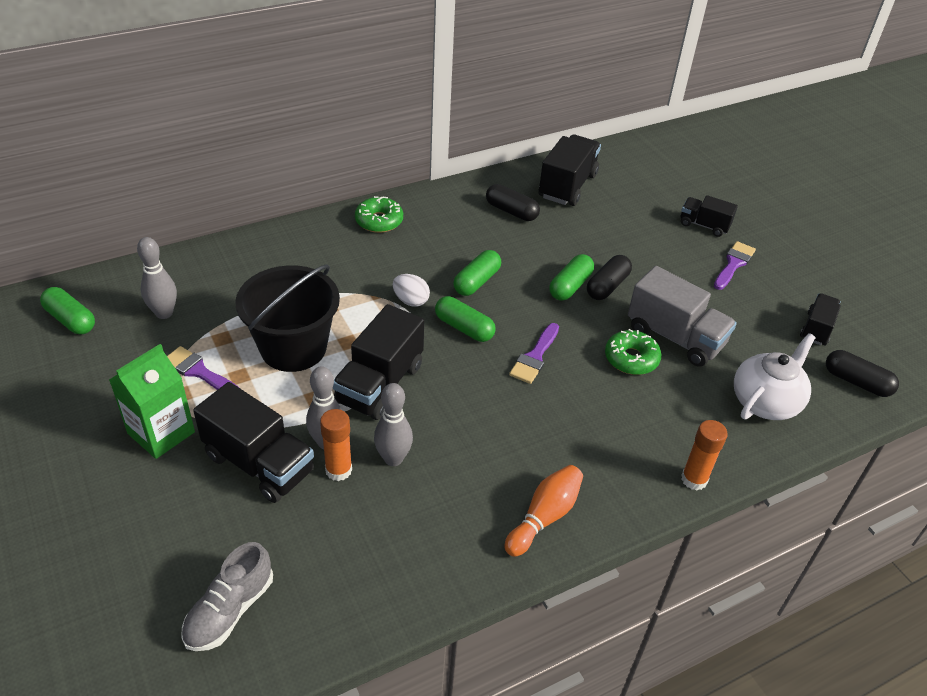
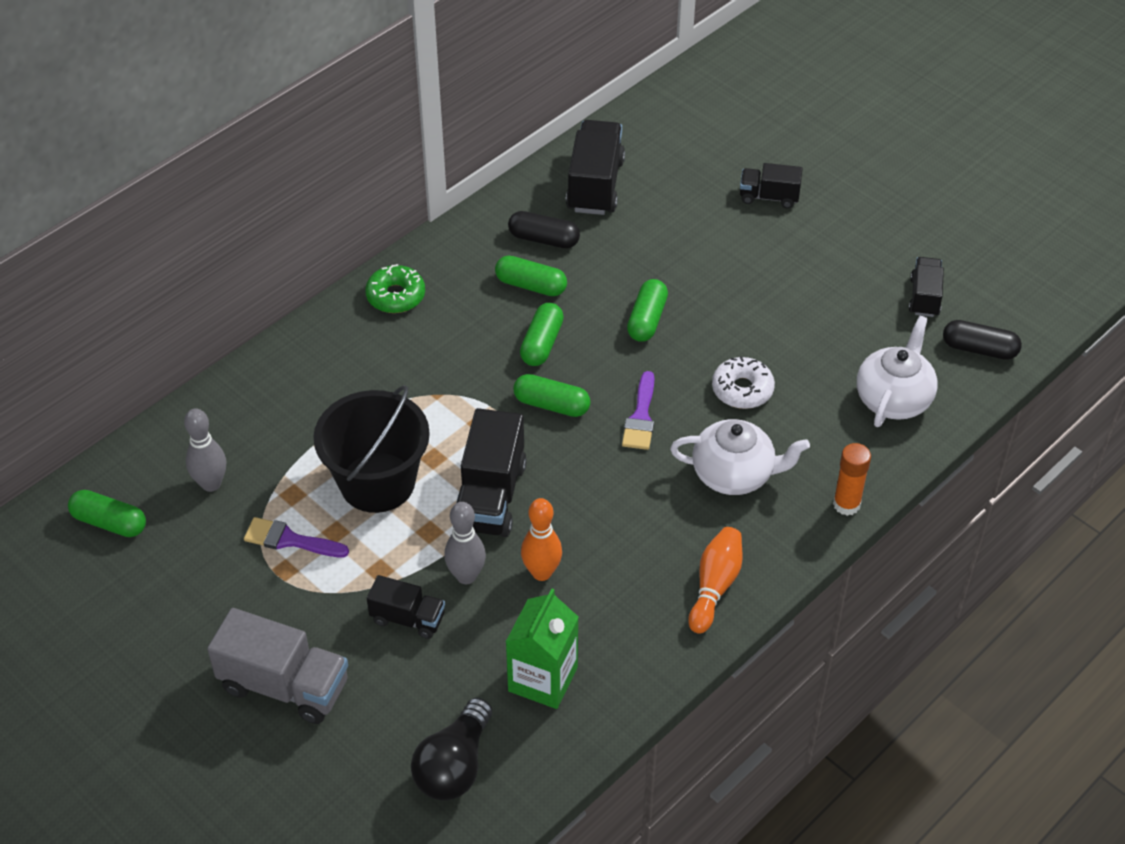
camera: 15 degrees left, 5 degrees up
(161, 433) = (288, 617): green carton -> green carton (543, 679)
(229, 610) = (454, 765): grey shoe -> black light bulb
(259, 463) = (408, 618): black truck -> black truck, size x0.59
(338, 470) = (492, 601): orange glue stick -> none
(393, 459) = (541, 572): grey bowling pin -> orange bowling pin
(411, 301) = (479, 388): white egg -> none
(487, 239) = (531, 285): none -> green capsule
(598, 425) = (734, 474): none -> white teapot
(607, 286) = (687, 308): black capsule -> none
(631, 359) = (742, 389): green donut -> white donut
(675, 337) = (780, 350): grey truck -> grey truck (284, 685)
(733, 264) = (816, 240): purple brush -> none

